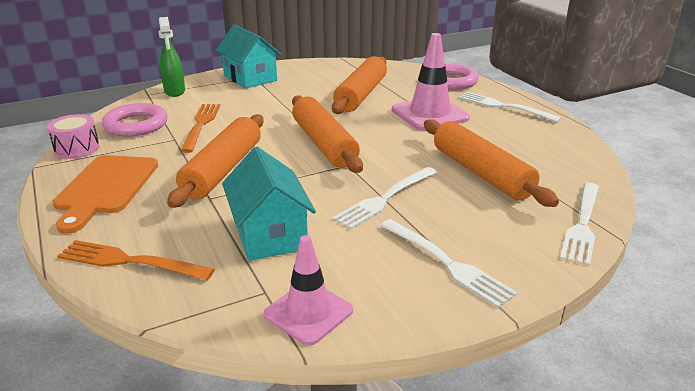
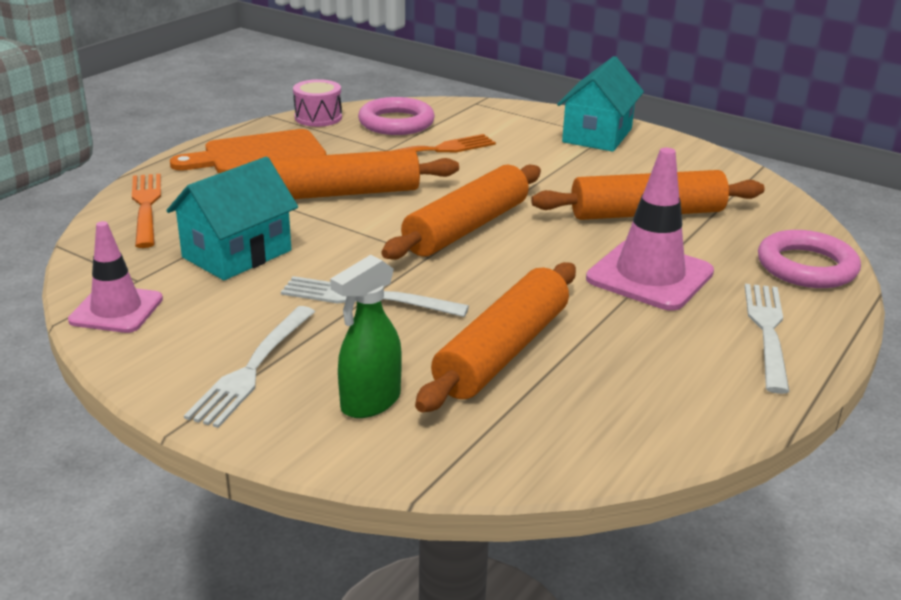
camera: 60 degrees right, 0 degrees up
(174, 91) = (500, 112): green spray bottle -> green spray bottle (370, 403)
(582, 225) = (426, 459): white fork -> none

